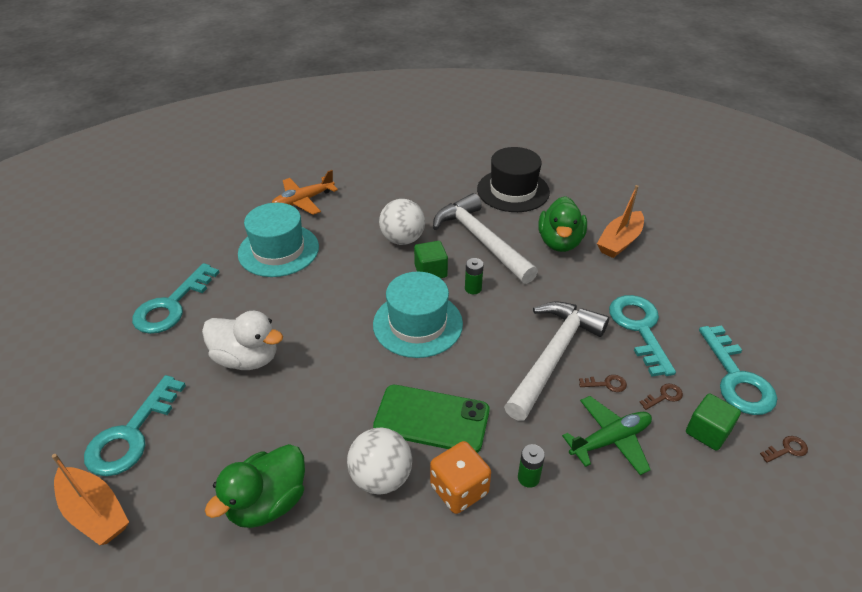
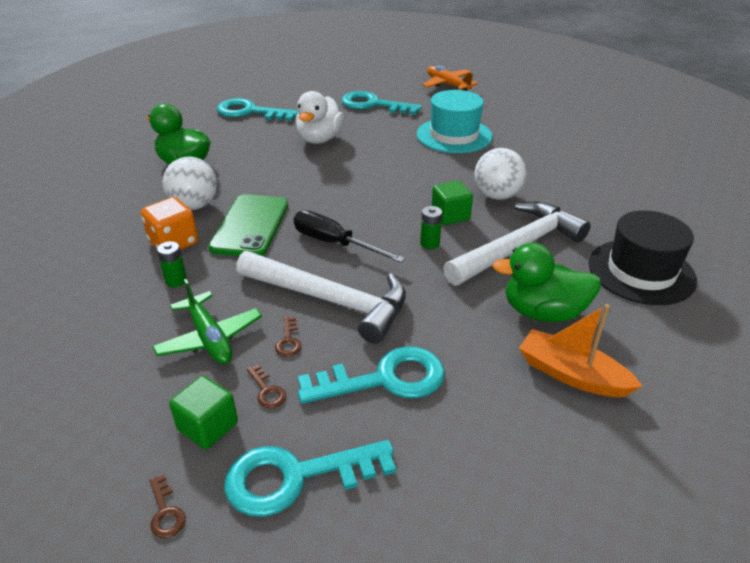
camera: 85 degrees right, 5 degrees down
(95, 512) = (192, 112): orange boat -> none
(303, 201) = (534, 138): orange plane -> orange plane (447, 85)
(417, 324) = (369, 212): turquoise hat -> none
(468, 351) = (335, 243): none -> black screwdriver

